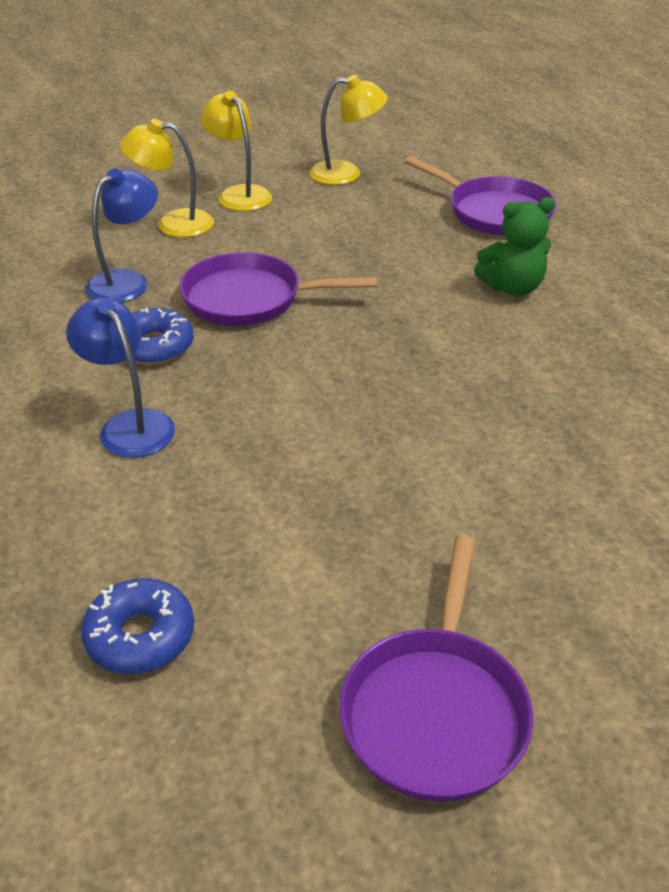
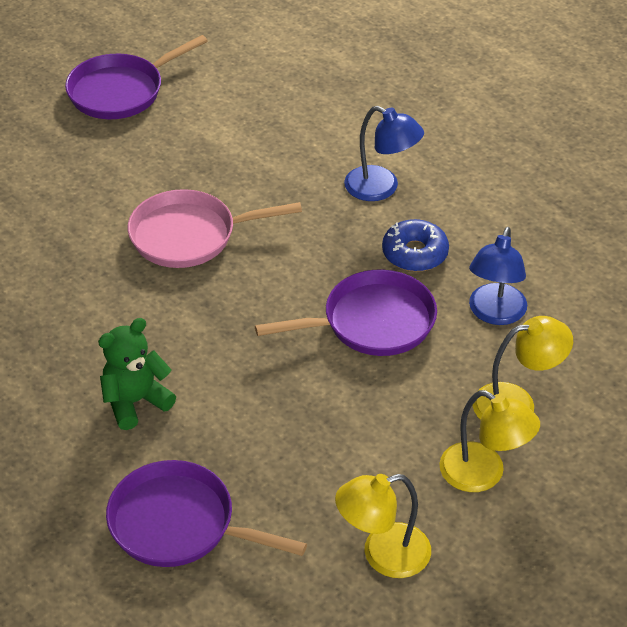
camera: 160 degrees right, 5 degrees up
(140, 636) = (284, 85): blue donut -> none
(404, 424) = (189, 235): none -> pink pan
(435, 710) = (121, 91): purple pan -> purple pan turned 120 degrees counterclockwise

